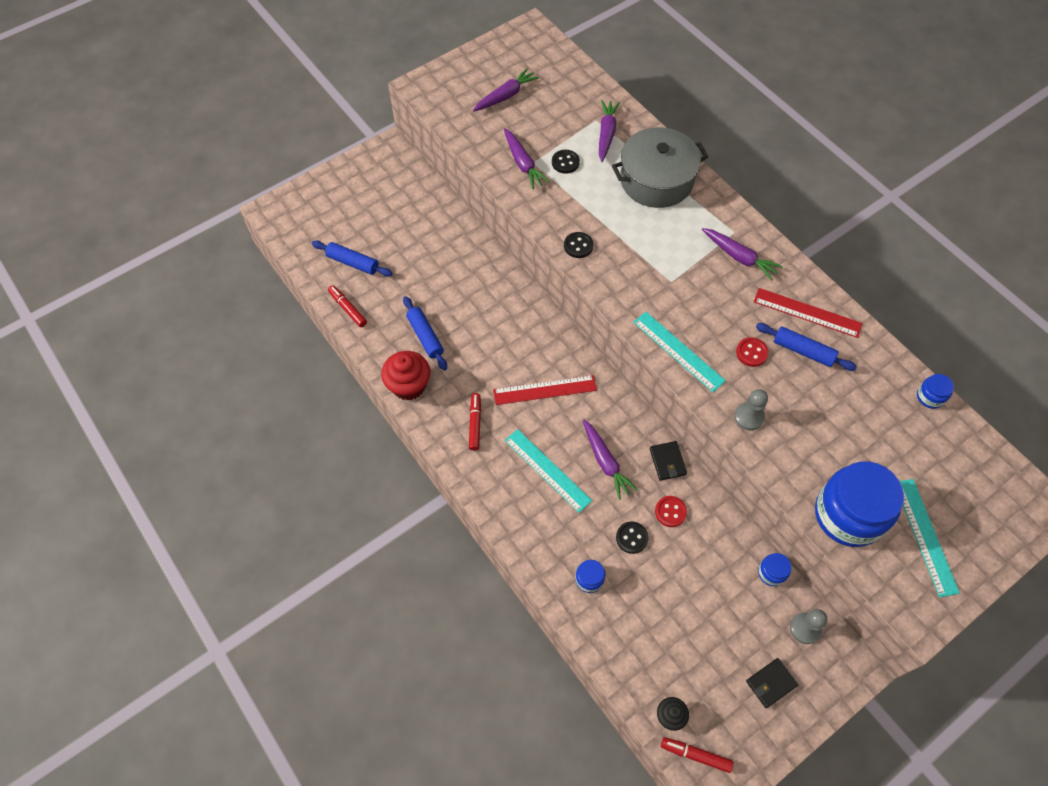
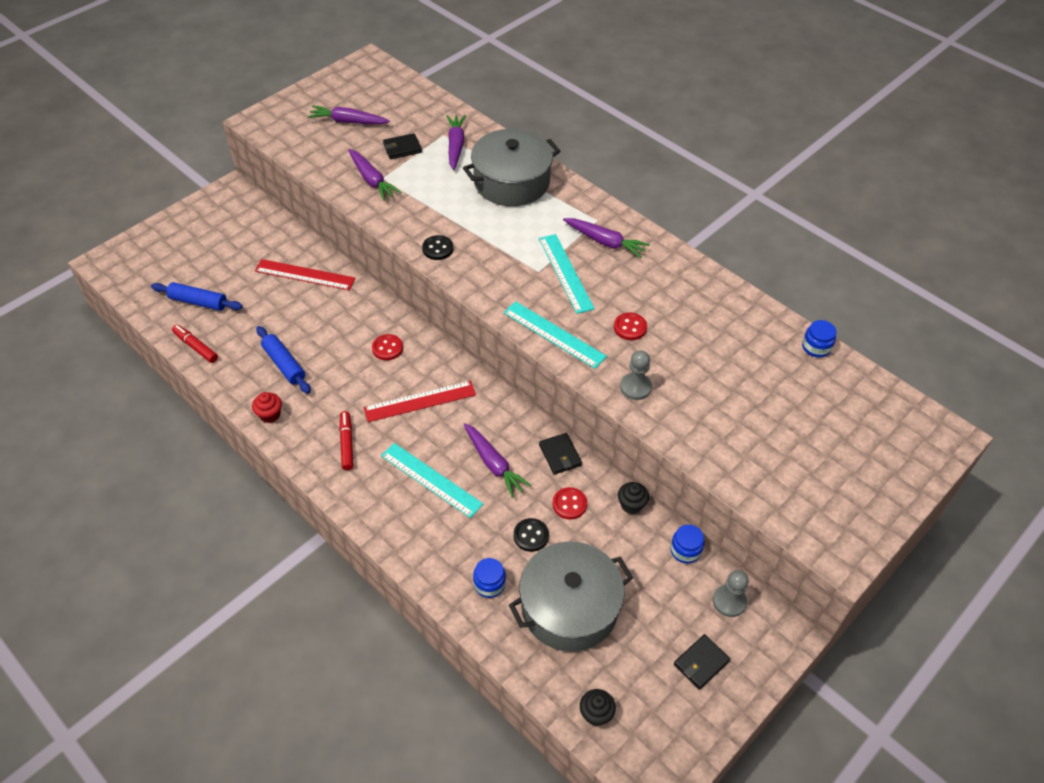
camera: 10 degrees left, 10 degrees down
(409, 386) = (270, 415): red cupcake -> red cupcake, size x0.55
(506, 96) = (348, 122): purple carrot -> purple carrot turned 120 degrees counterclockwise
(520, 332) = (387, 348): none -> red button
(555, 131) = (402, 148): none -> black wallet
(565, 162) = (416, 175): black button -> none
(658, 612) = (569, 607): none -> grey pot
(695, 755) = (629, 751): red marker -> none
(727, 521) = (631, 505): none -> black cupcake
(803, 351) = (682, 320): blue rolling pin -> none
(807, 312) = (681, 284): red ruler -> red ruler (305, 274)
(848, 515) = (752, 467): blue jar -> none
(925, 536) = (834, 477): turquoise ruler -> turquoise ruler (566, 273)

